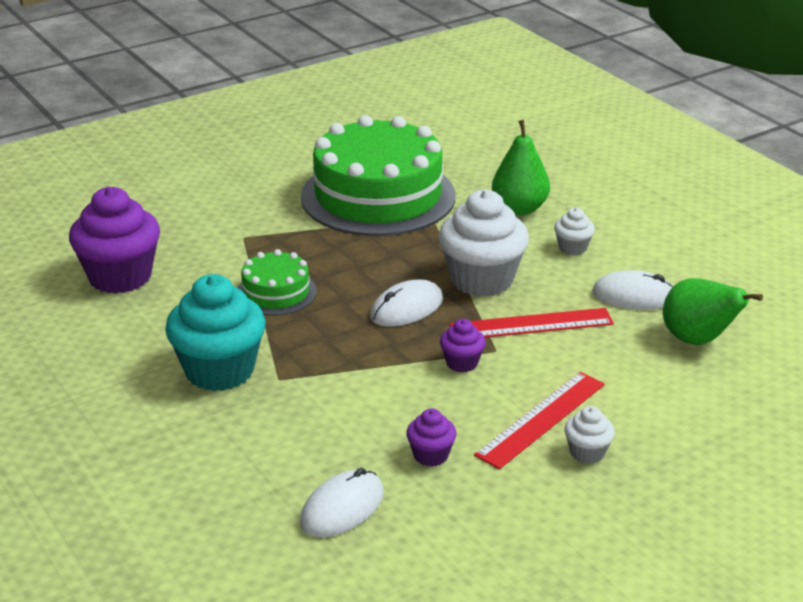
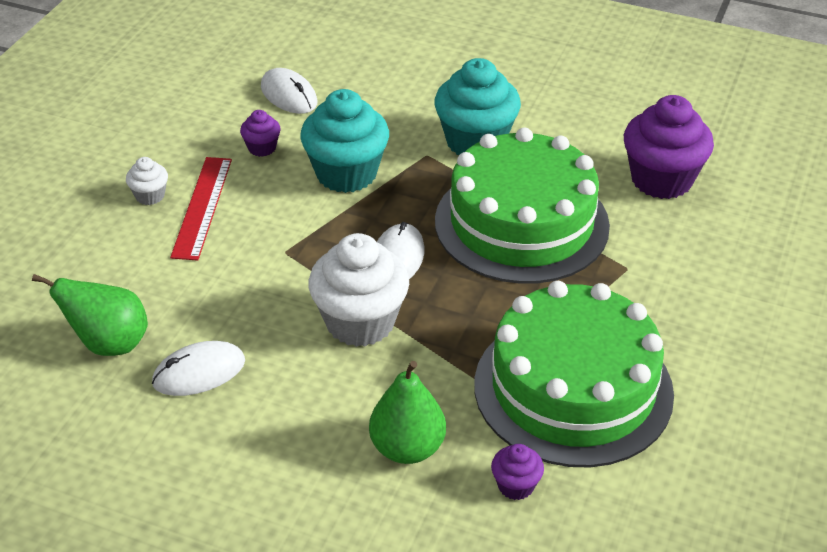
camera: 145 degrees right, 10 degrees up
(276, 292) = (521, 223): green cake -> green cake, size x2.14
(342, 508) = (289, 95): white mouse -> white mouse turned 45 degrees counterclockwise
(373, 393) = (346, 173): none -> turquoise cupcake
(462, 363) = (302, 227): purple cupcake -> purple cupcake (515, 485)
(531, 324) = (274, 291): red ruler -> none
(572, 248) = (304, 412): white cupcake -> none

